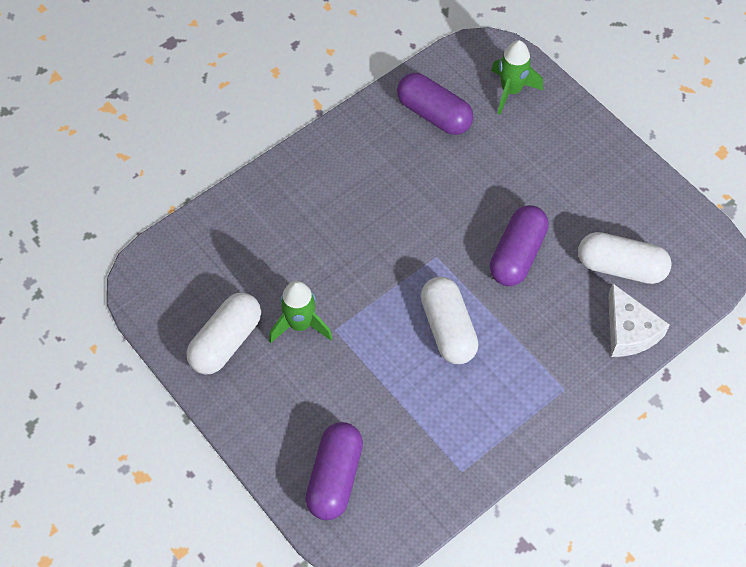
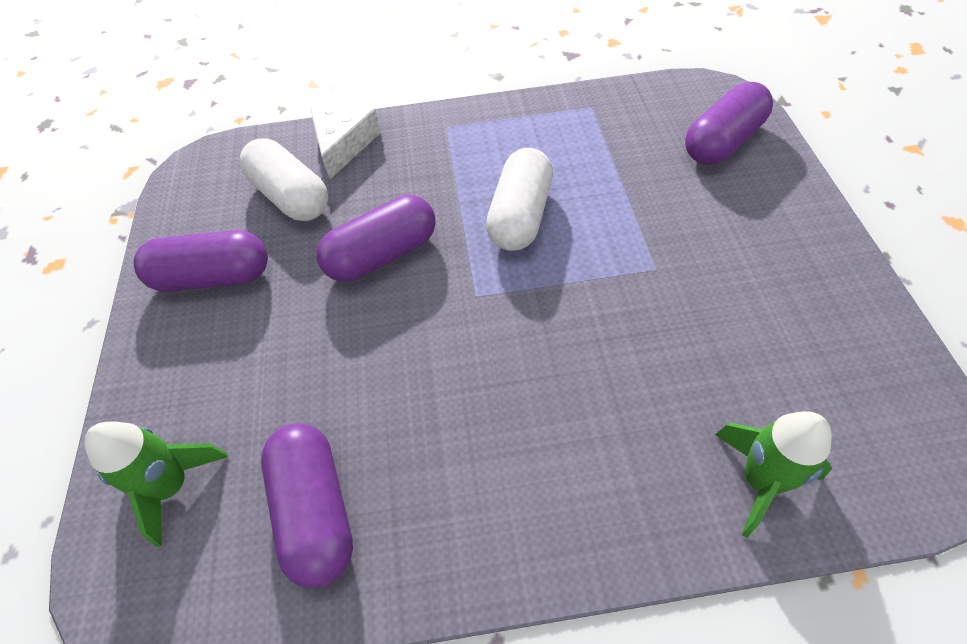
camera: 145 degrees left, 5 degrees down
(226, 342) = (812, 313): white capsule -> none
(300, 325) = (699, 291): green rocket -> green rocket (760, 480)
(608, 190) = (213, 277): none -> purple capsule

